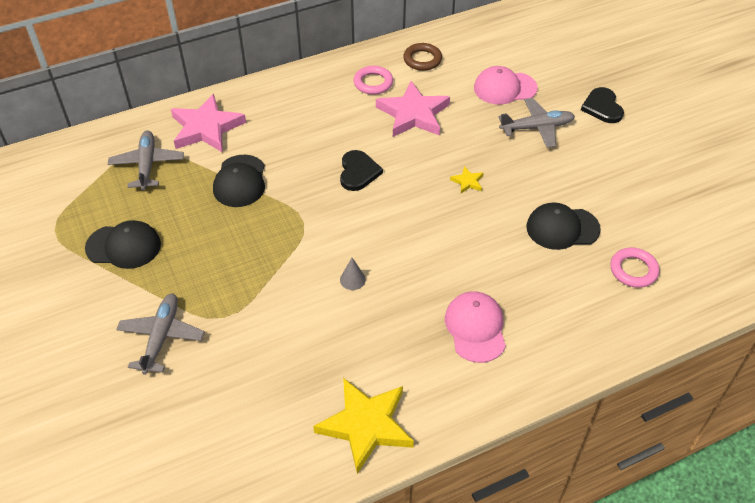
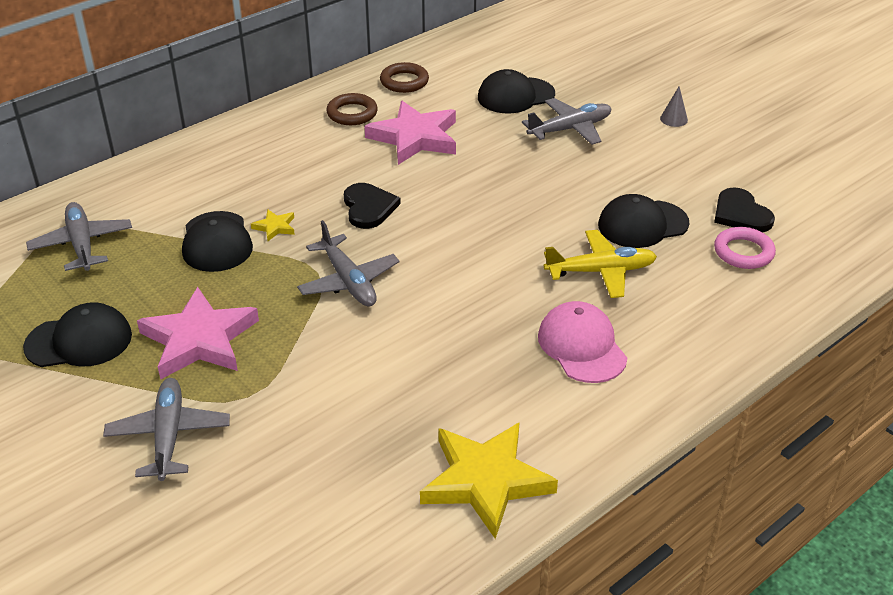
camera: 15 degrees left, 10 degrees down
(206, 128) = (150, 192): pink star -> pink star (199, 339)
(323, 234) = (348, 281): none -> grey plane
(352, 279) = (405, 323): grey cone -> grey cone (673, 119)
(373, 83) = (352, 113): pink ring -> brown ring
(467, 181) = (509, 196): yellow star -> yellow star (275, 227)
(504, 88) = (515, 96): pink cap -> black cap
(514, 264) = (601, 271): none -> yellow plane
(602, 107) = (637, 98): black heart -> black heart (741, 214)

